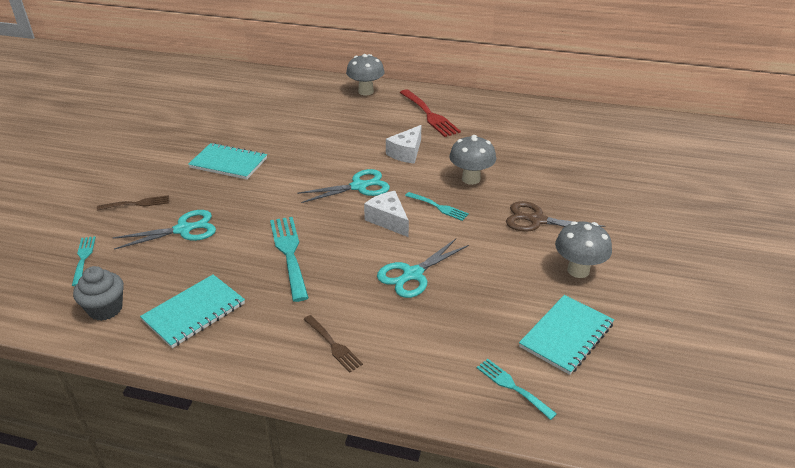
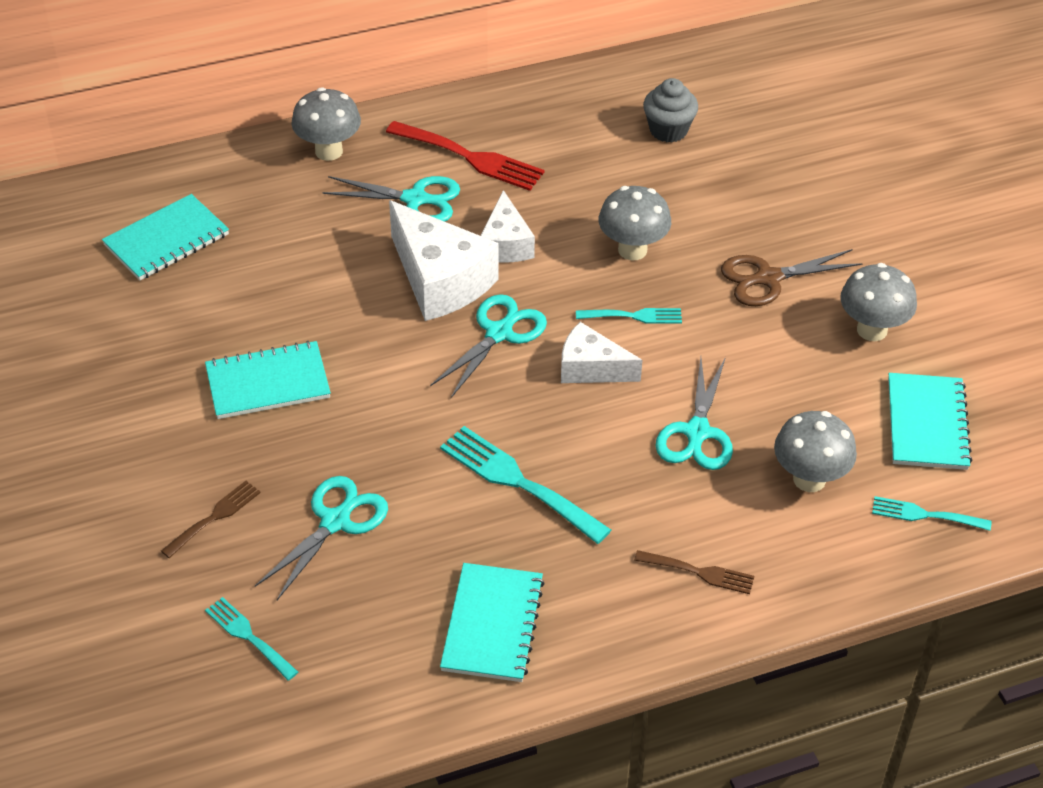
camera: 35 degrees left, 10 degrees up
(105, 309) = (374, 684): grey cupcake -> grey cupcake (668, 130)
(257, 98) = (166, 240): none -> turquoise notebook
(356, 155) = (440, 280): none -> white cheese
(383, 121) = (416, 199): none -> turquoise scissors
(455, 329) = (809, 479): none -> grey mushroom

